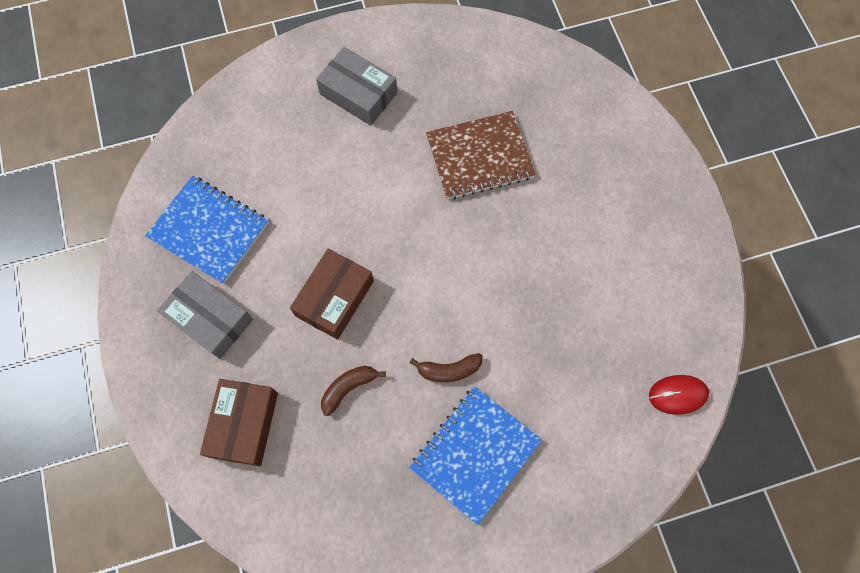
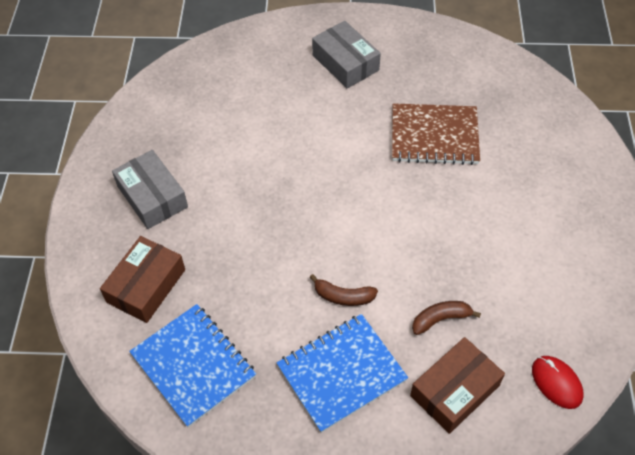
camera: 20 degrees right, 15 degrees down
(209, 231) = (179, 131): blue notebook -> blue notebook (193, 365)
(334, 298) = (264, 210): brown box -> brown box (455, 390)
(348, 388) = (248, 284): brown banana -> brown banana (440, 319)
(677, 395) = (556, 383): red mouse -> red mouse turned 45 degrees clockwise

